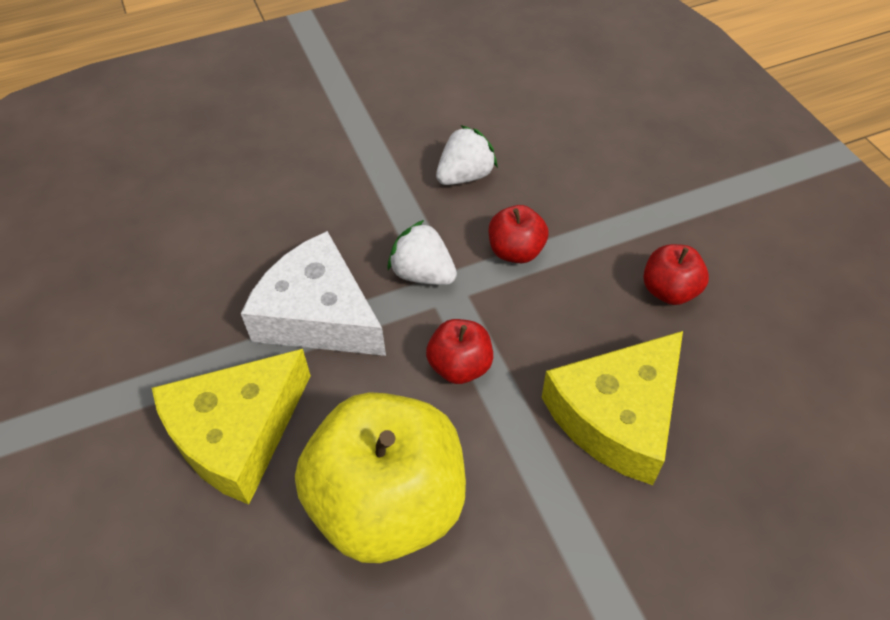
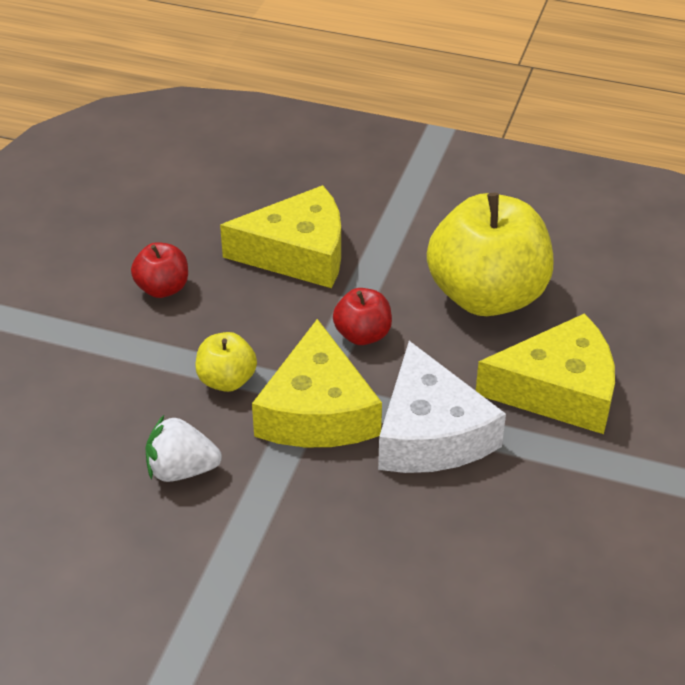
camera: 140 degrees left, 10 degrees down
(423, 274) = (317, 411): white strawberry -> yellow cheese
(516, 251) = (227, 380): red apple -> yellow apple

